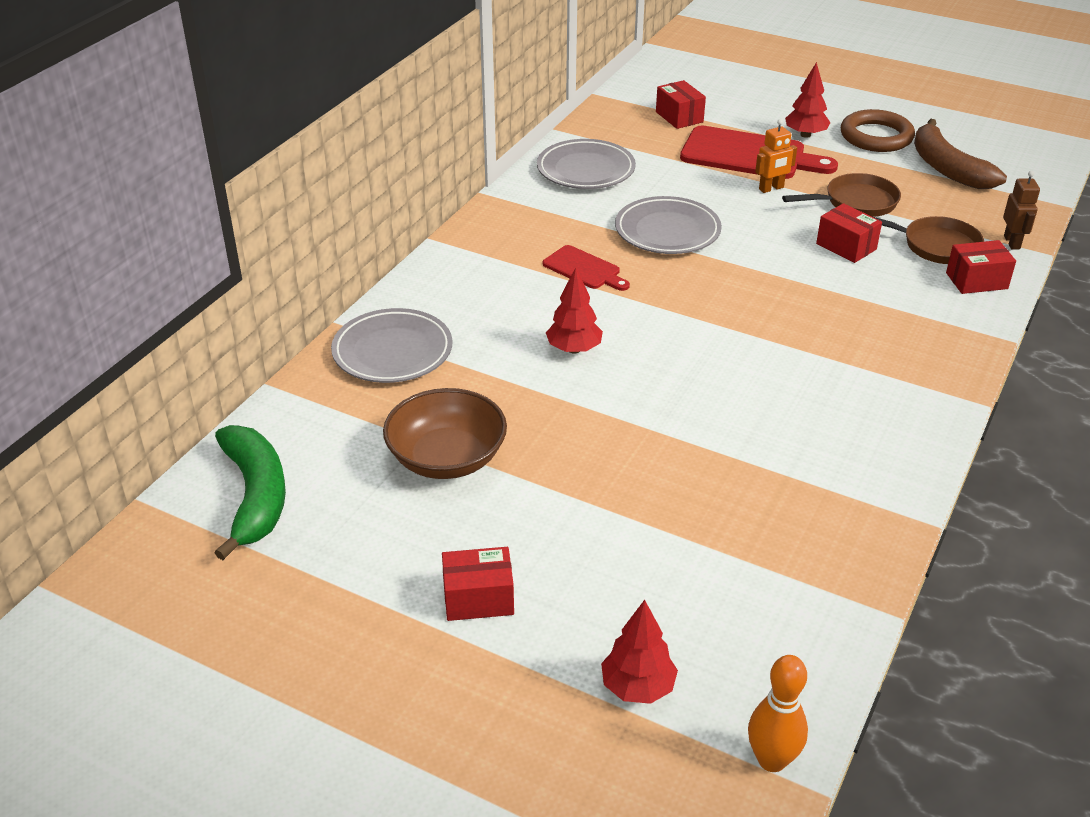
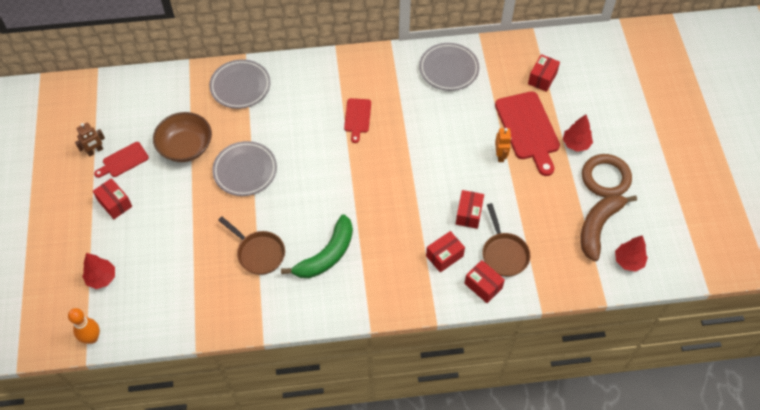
camera: 55 degrees right, 20 degrees up
(255, 496) = (123, 101): green banana -> green banana (326, 255)
(391, 548) = (123, 160): none -> red cutting board
(574, 349) = (291, 148): red tree -> red tree (628, 261)
(667, 231) = (419, 132): grey plate -> grey plate (245, 171)
(771, 188) = (500, 155): orange robot -> orange robot turned 120 degrees counterclockwise
(856, 202) = (519, 199): brown pan -> brown pan (259, 253)
(901, 291) = (444, 256): none -> red box
(1012, 242) = (539, 288): brown robot -> brown robot (95, 151)

